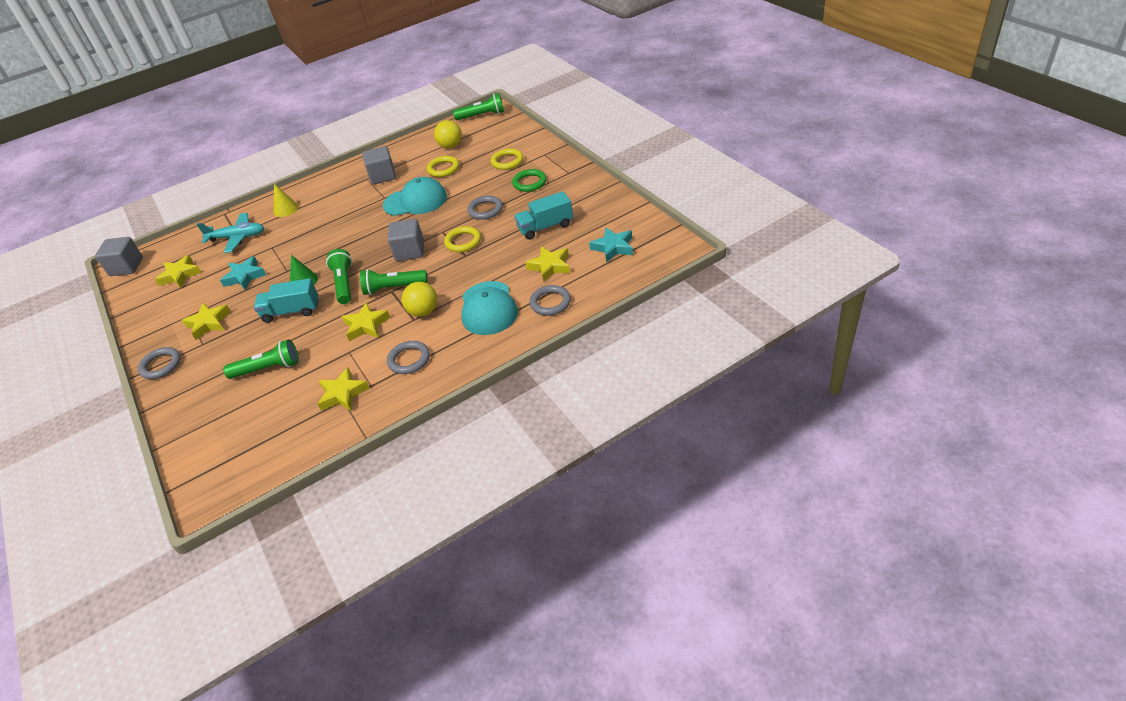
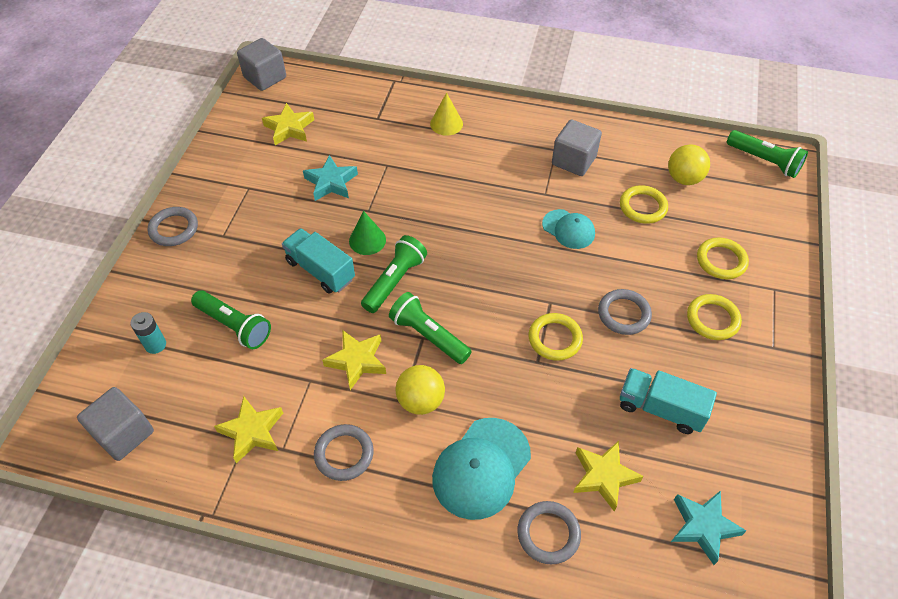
camera: 40 degrees right, 10 degrees up
(208, 323) = (251, 214): yellow star -> none
(225, 413) = (155, 345): none -> turquoise battery
(237, 237) = (374, 124): turquoise plane -> none
(410, 251) = (492, 298): grey cube -> grey cube (124, 433)
(415, 201) = (568, 229): turquoise cap -> turquoise cap, size x0.61
(529, 183) = (712, 319): green ring -> yellow ring

